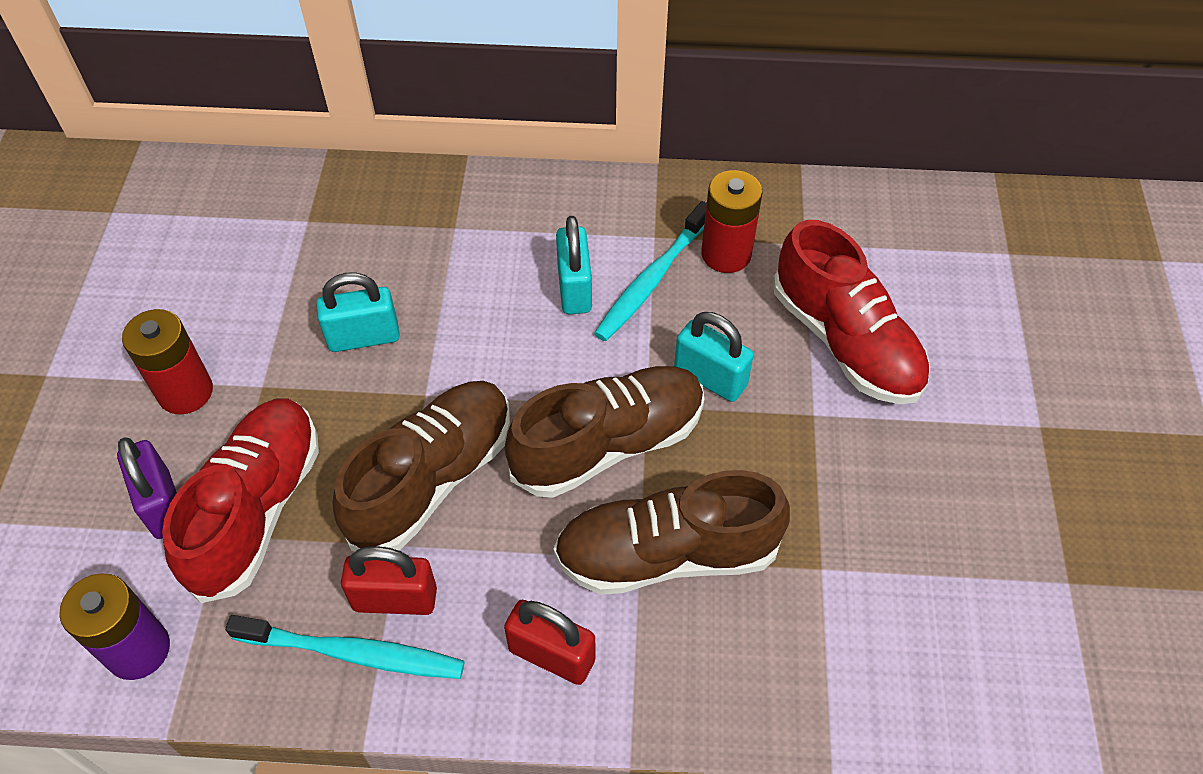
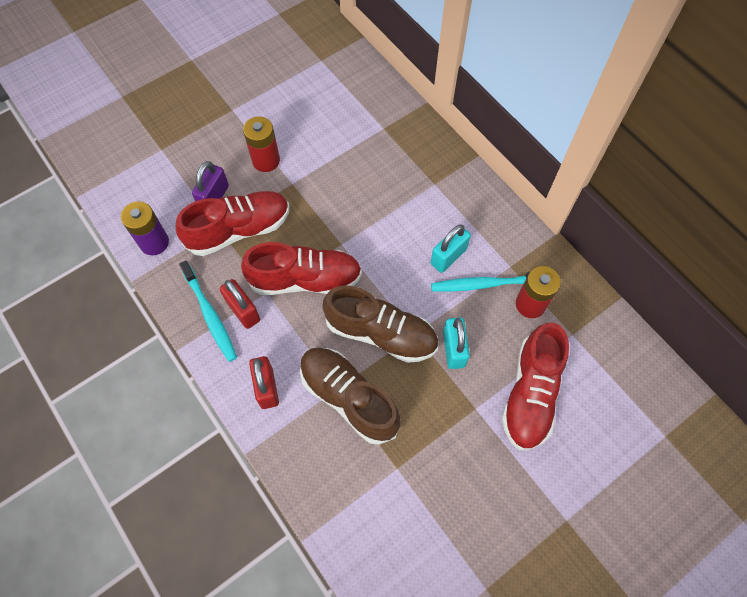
camera: 50 degrees right, 10 degrees up
(364, 337) = (347, 198): turquoise padlock -> none
(432, 479) = (305, 279): brown shoe -> red shoe

